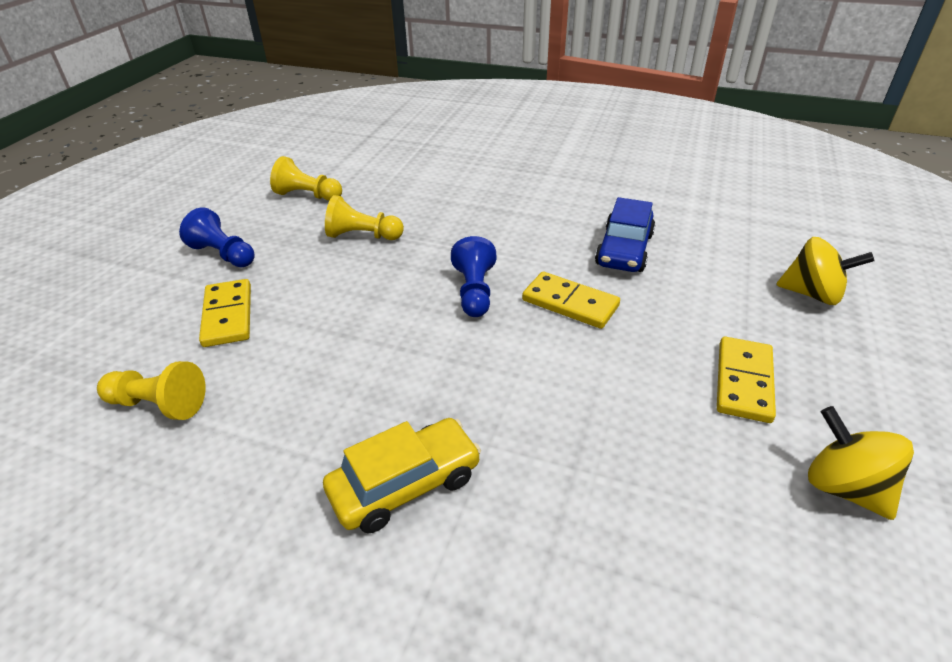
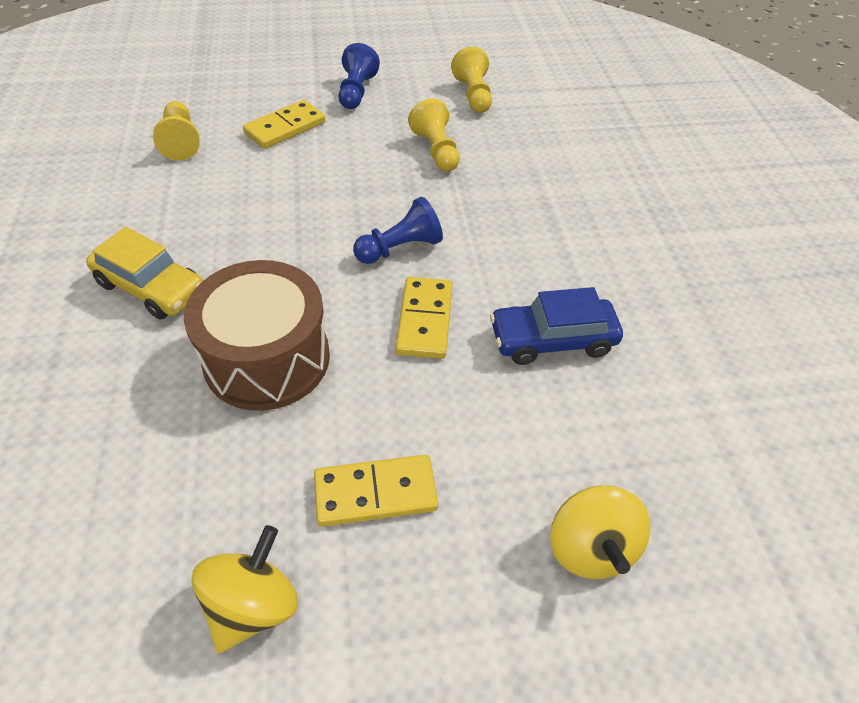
camera: 60 degrees right, 10 degrees up
(565, 411) = (267, 358): none -> brown drum

